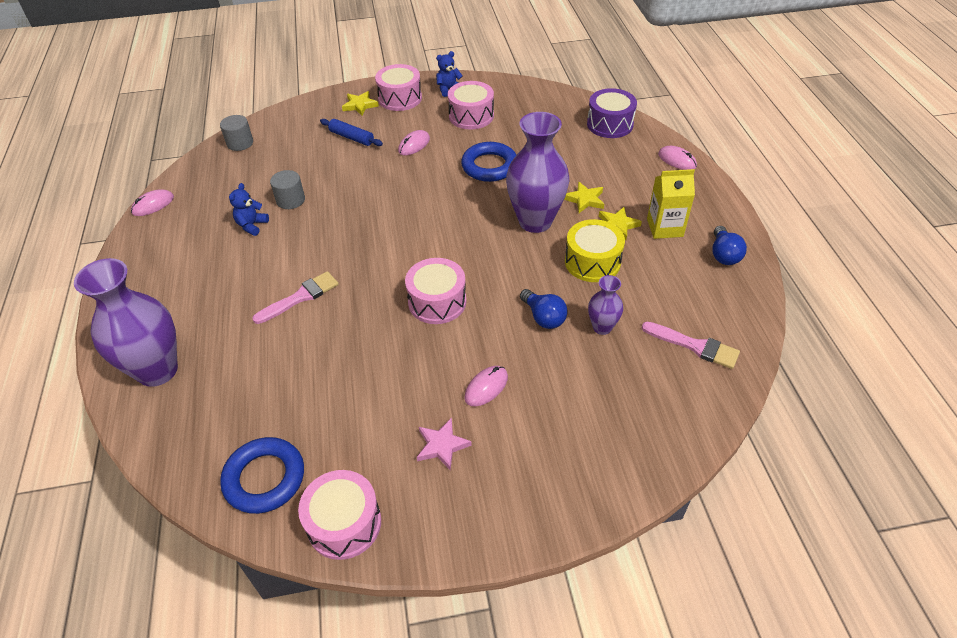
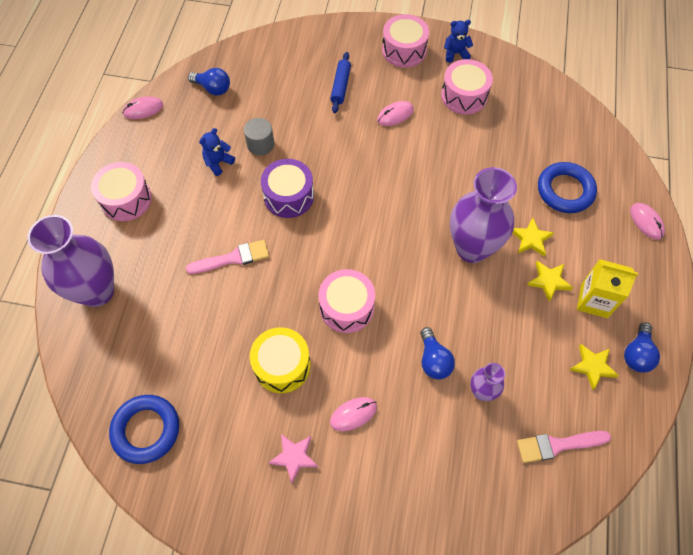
camera: 20 degrees right, 15 degrees up
(222, 170) = (213, 88): none -> blue light bulb
(240, 143) = (238, 60): grey cylinder -> none
(344, 523) = (192, 497): pink drum -> pink drum (126, 199)
(352, 137) = (341, 86): blue rolling pin -> blue rolling pin turned 45 degrees clockwise
(360, 105) = (362, 47): yellow star -> yellow star (592, 366)
(489, 166) = (456, 166): blue ring -> blue ring (565, 190)
(592, 262) = (505, 315): yellow drum -> yellow drum (282, 365)
(610, 124) = (598, 152): purple drum -> purple drum (289, 196)
(694, 346) = (557, 445): pink brush -> pink brush turned 120 degrees clockwise

